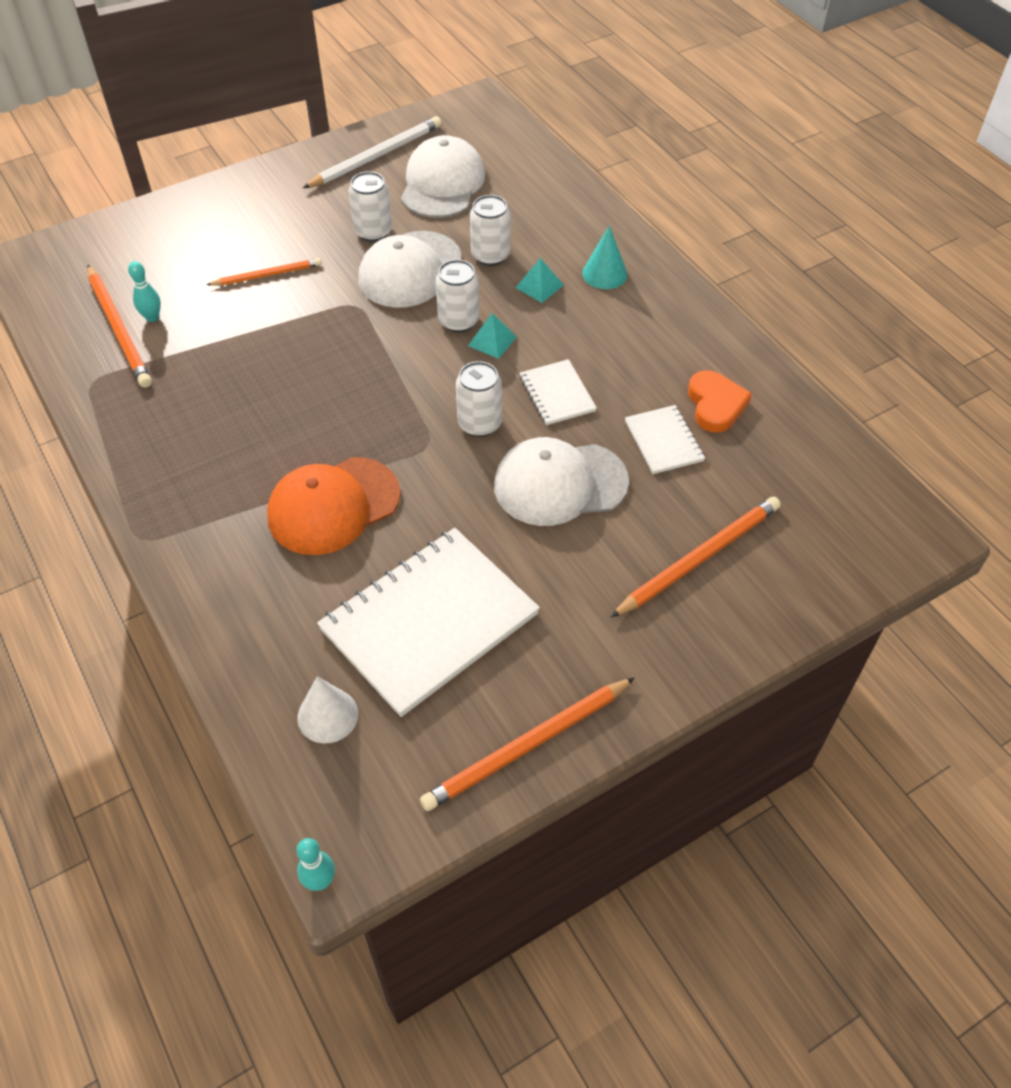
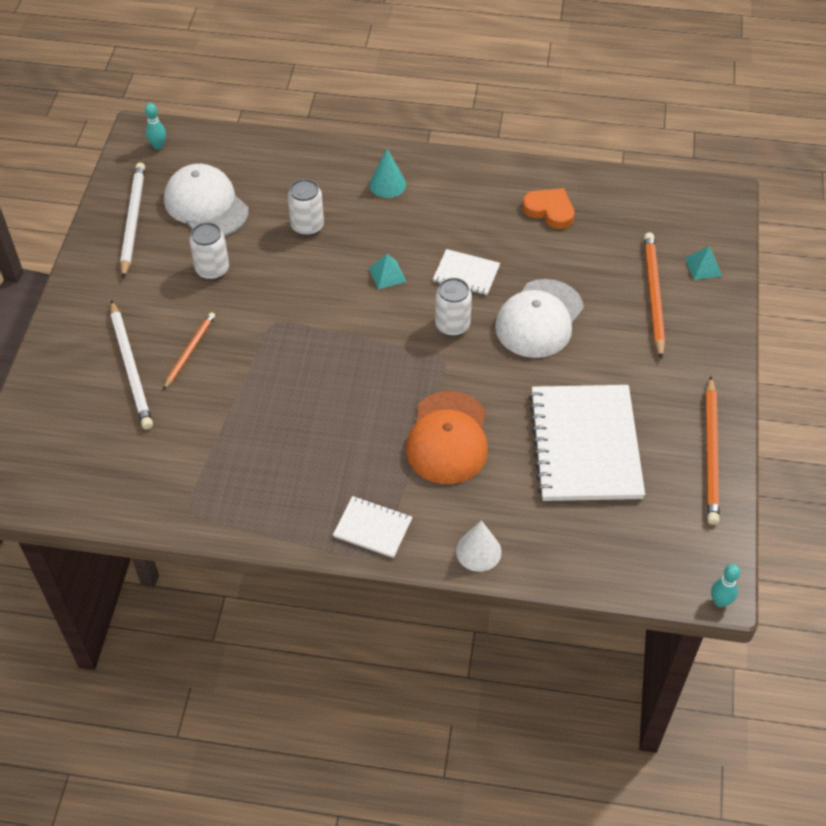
camera: 50 degrees left, 0 degrees up
(119, 328) = (150, 465): orange pencil -> none
(152, 317) = (160, 440): turquoise bowling pin -> turquoise bowling pin (158, 146)
(215, 253) = (131, 367): none -> white pencil
(327, 715) = (609, 534): white cone -> white cone (478, 551)
(410, 270) = (274, 274): white cap -> none
(458, 321) = (351, 279): white can -> none
(539, 286) = (363, 221): turquoise pyramid -> turquoise pyramid (703, 267)
(663, 441) = (554, 252): white notebook -> white notebook (372, 528)

